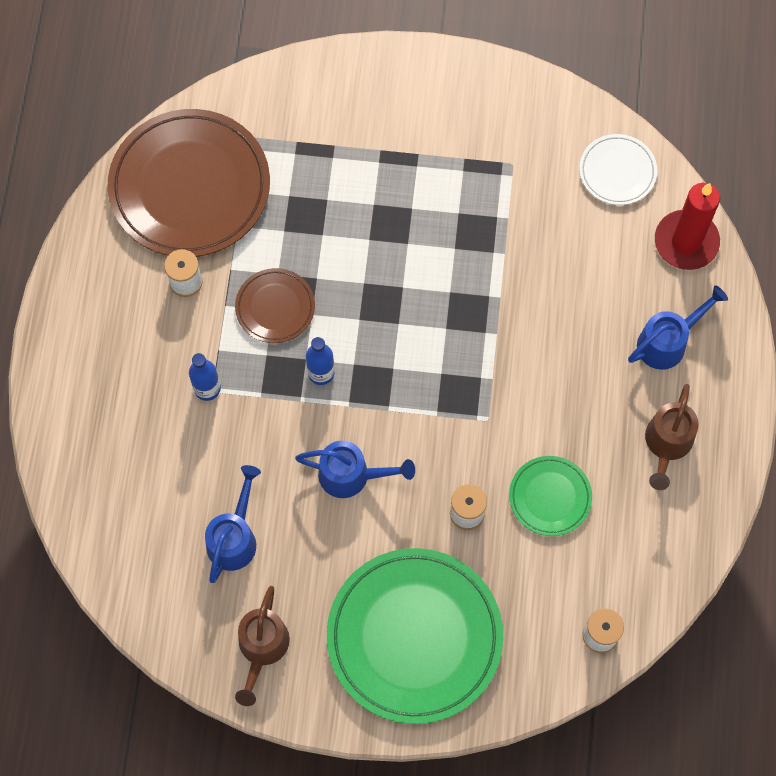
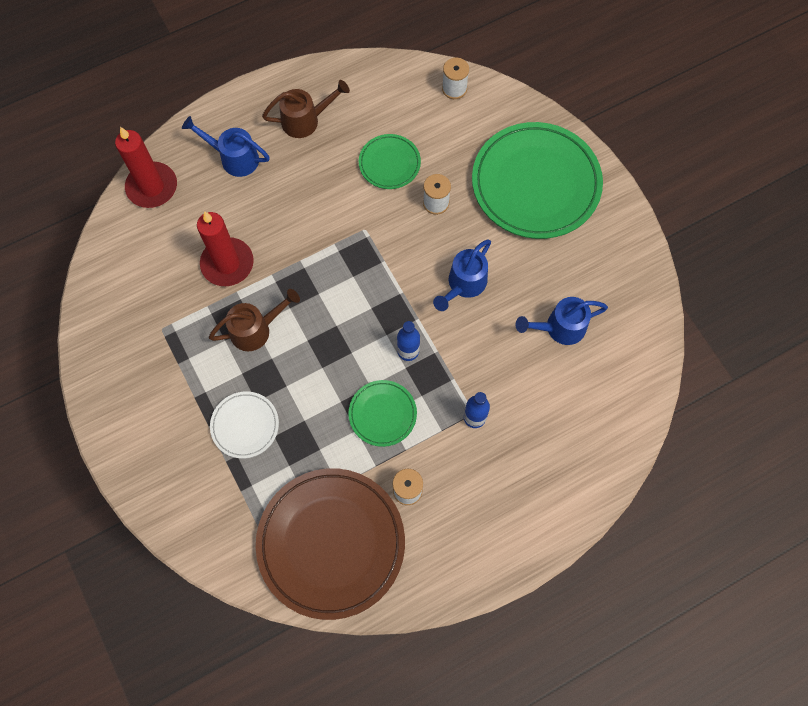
camera: 125 degrees left, 0 degrees up
(262, 649) = (613, 263): brown watering can -> brown watering can (256, 329)
(275, 307) = (382, 414): brown plate -> green plate
(352, 475) = (464, 285): blue watering can -> blue watering can turned 120 degrees counterclockwise
(542, 263) = (227, 263): none -> red candle
(617, 171) = (124, 258): white plate -> white plate (245, 425)

